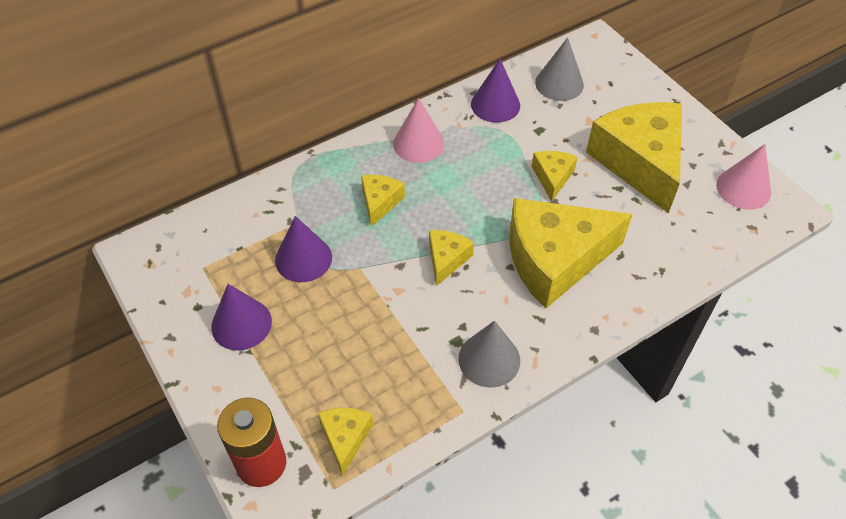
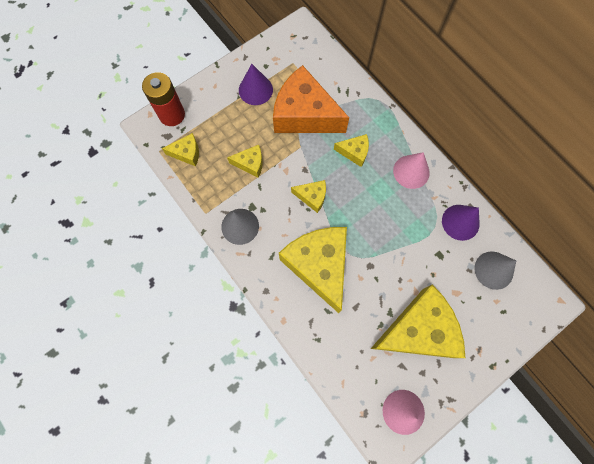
camera: 85 degrees right, 20 degrees up
(303, 258) = (304, 114): purple cone -> orange cheese
(552, 177) = (393, 264): yellow cheese -> yellow cheese (250, 164)

